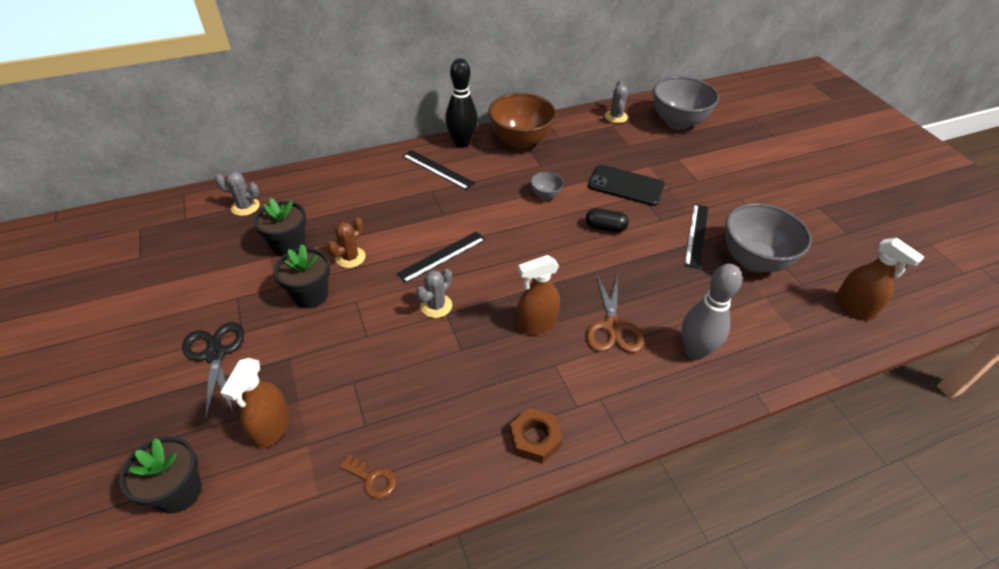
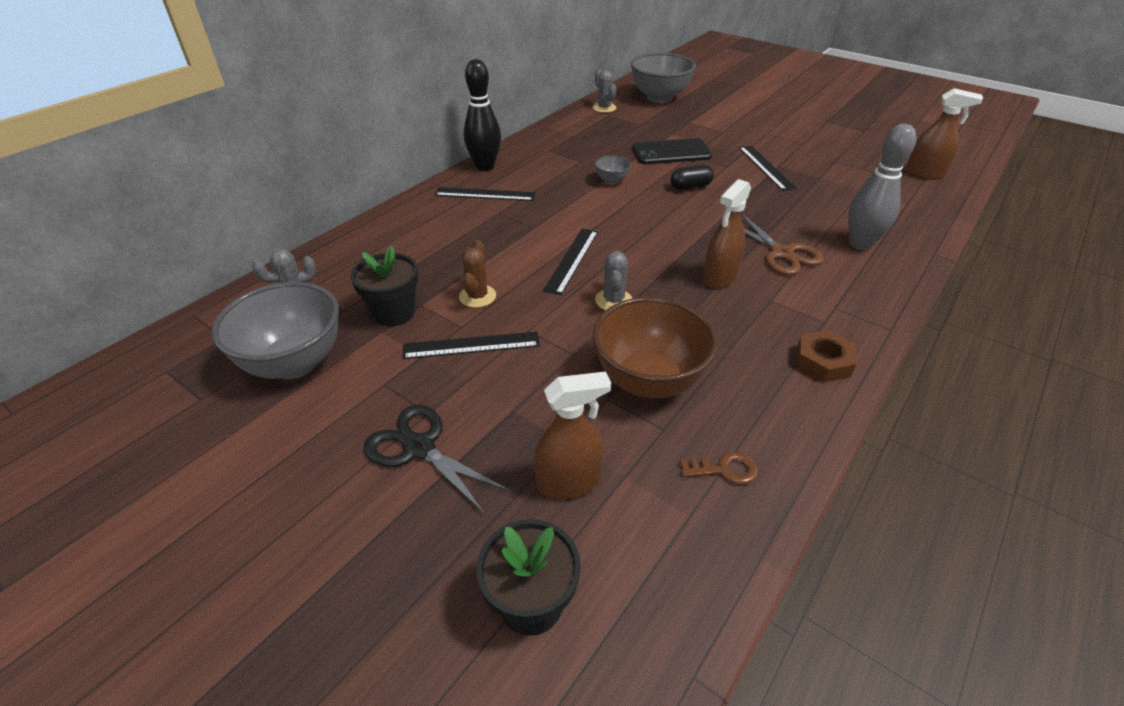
camera: 30 degrees left, 5 degrees down
(271, 428) = (569, 482): brown spray bottle -> brown spray bottle turned 90 degrees counterclockwise
(310, 295) = (471, 345): black flower pot -> black ruler
(520, 141) = (540, 149): brown bowl -> brown bowl (648, 381)
(753, 260) = (826, 169): grey bowl -> grey bowl (294, 363)

